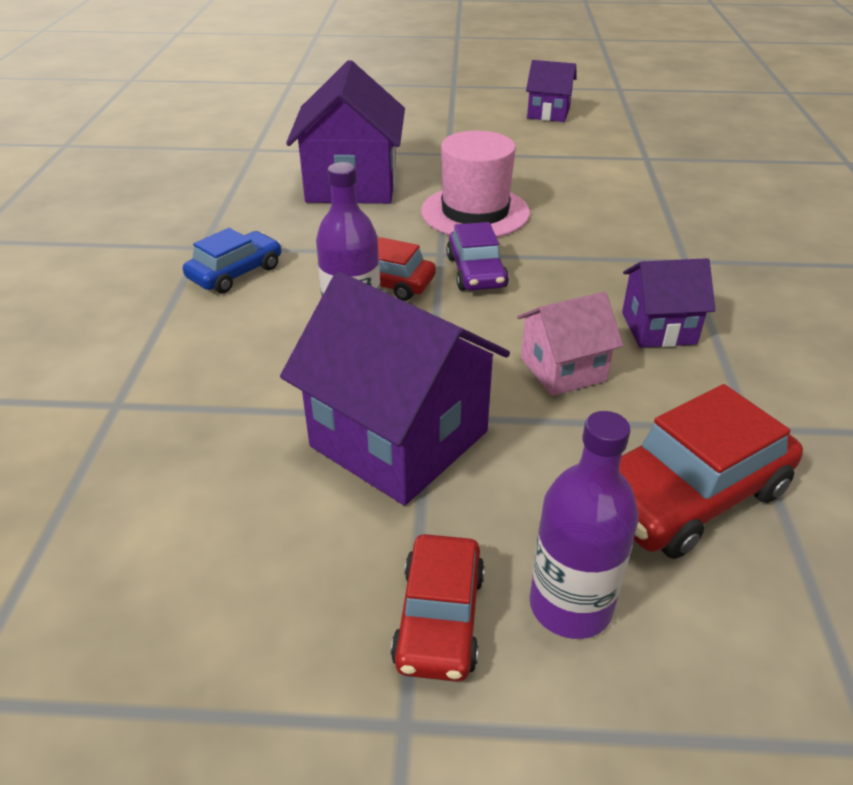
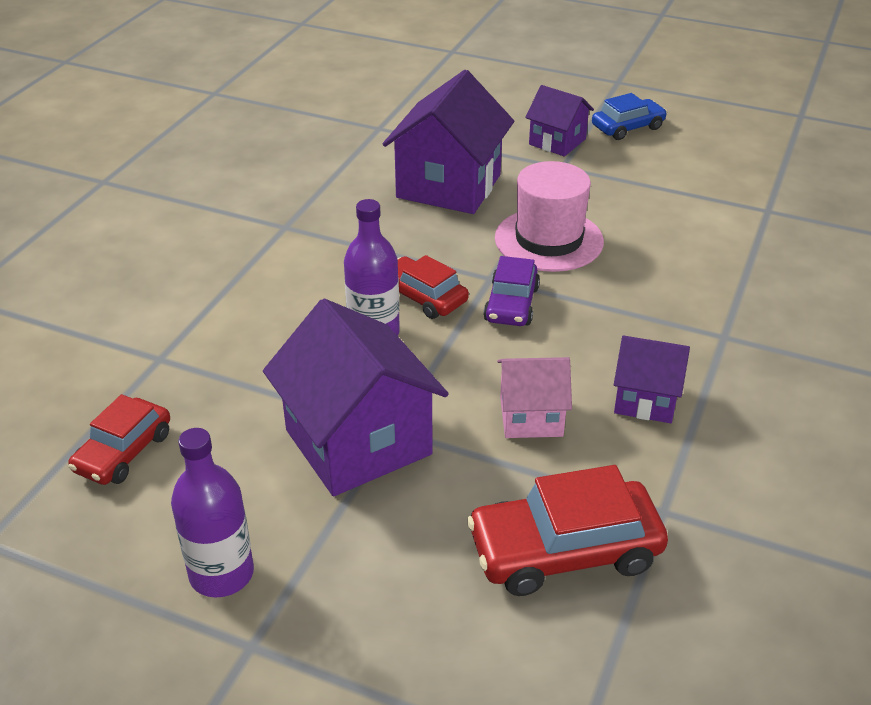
camera: 20 degrees right, 0 degrees up
(235, 272) = (301, 259): blue car -> blue car (627, 127)
(439, 618) = (313, 585): red car -> red car (123, 452)
(548, 113) = (698, 134): purple house -> purple house (557, 142)
(570, 605) = (413, 605): purple bottle -> purple bottle (221, 574)

